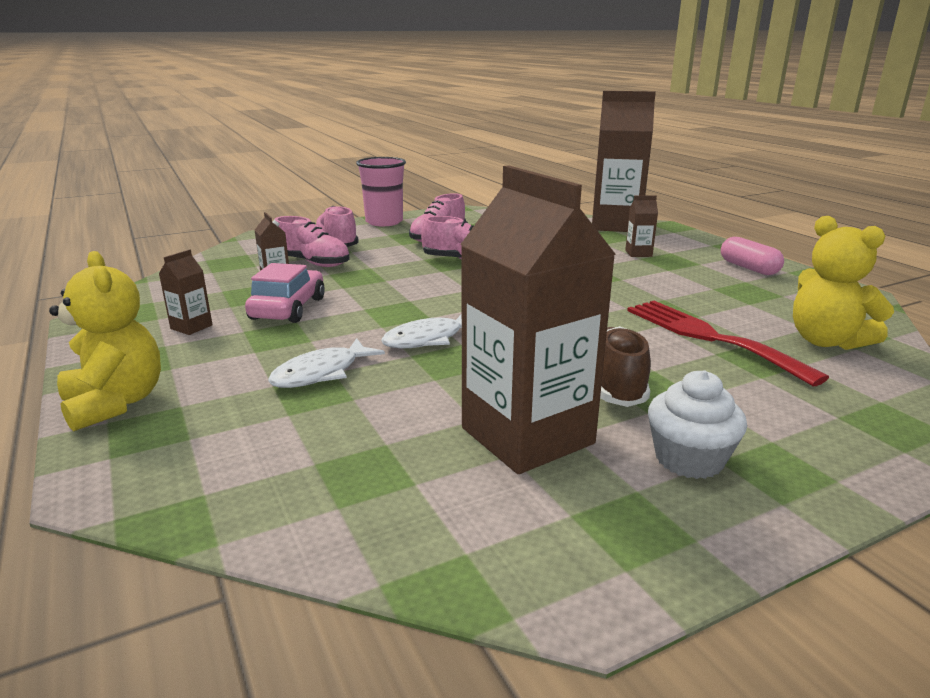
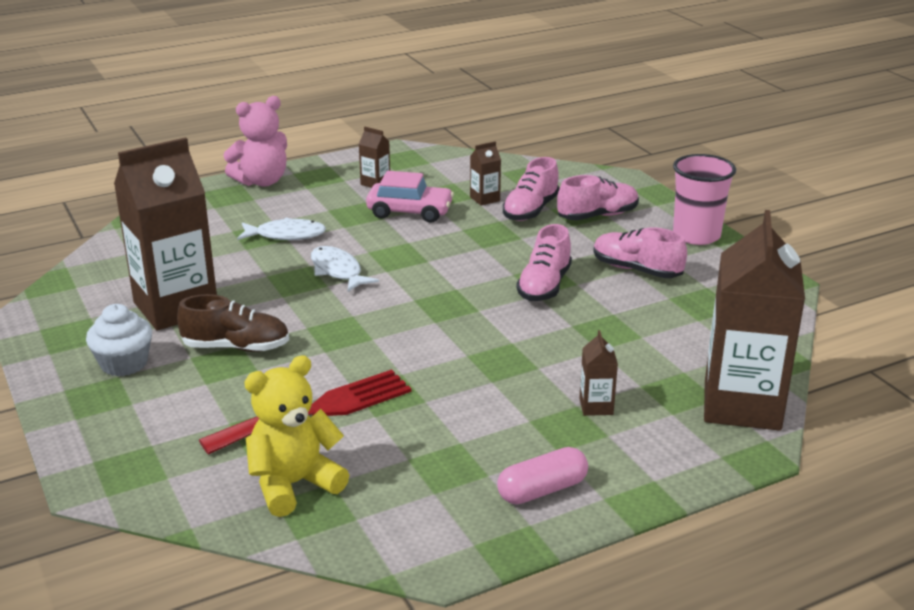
camera: 90 degrees right, 5 degrees up
(115, 403) = (262, 181): yellow teddy bear -> pink teddy bear
(321, 373) = (286, 235): white fish -> white fish turned 135 degrees clockwise

